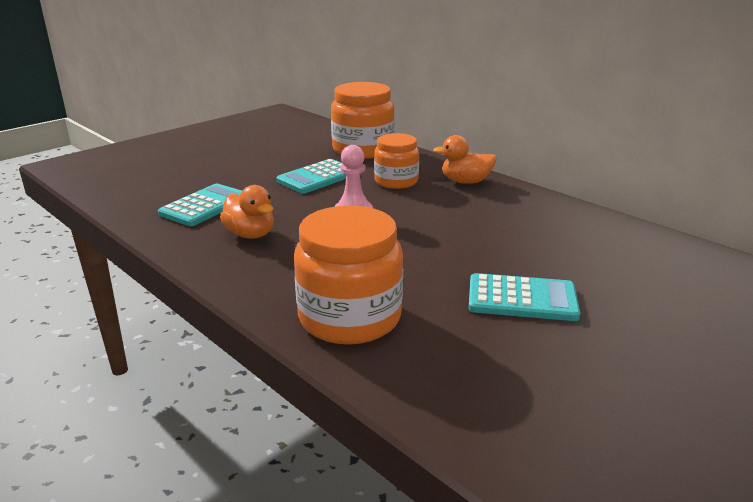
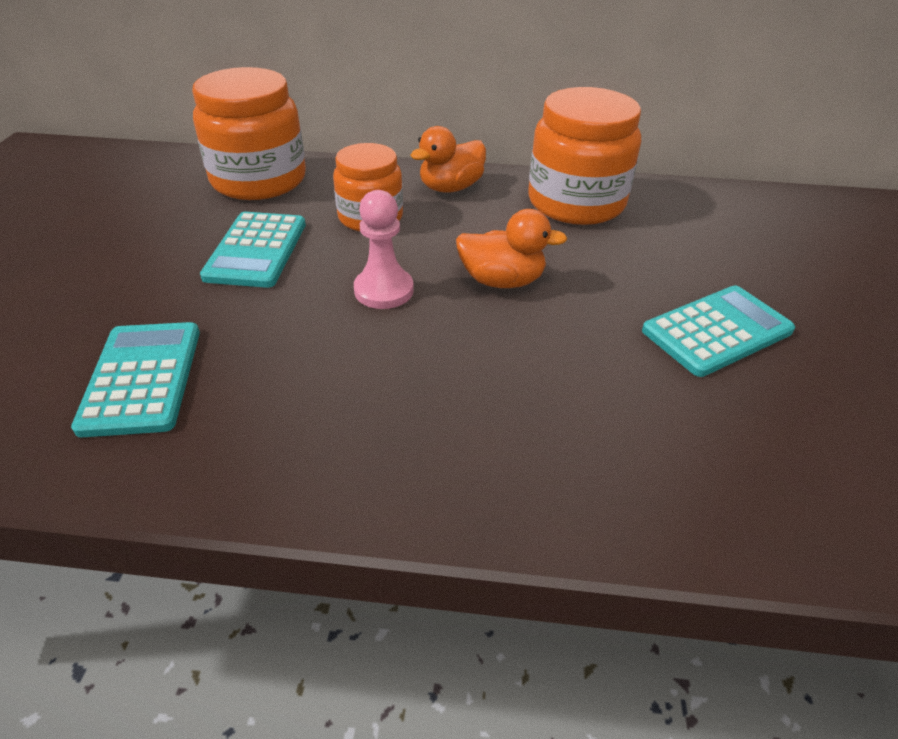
camera: 40 degrees left, 15 degrees up
(250, 234) = (291, 397): orange duck -> orange duck (502, 281)
(349, 317) = (604, 465): orange jar -> orange jar (576, 202)

